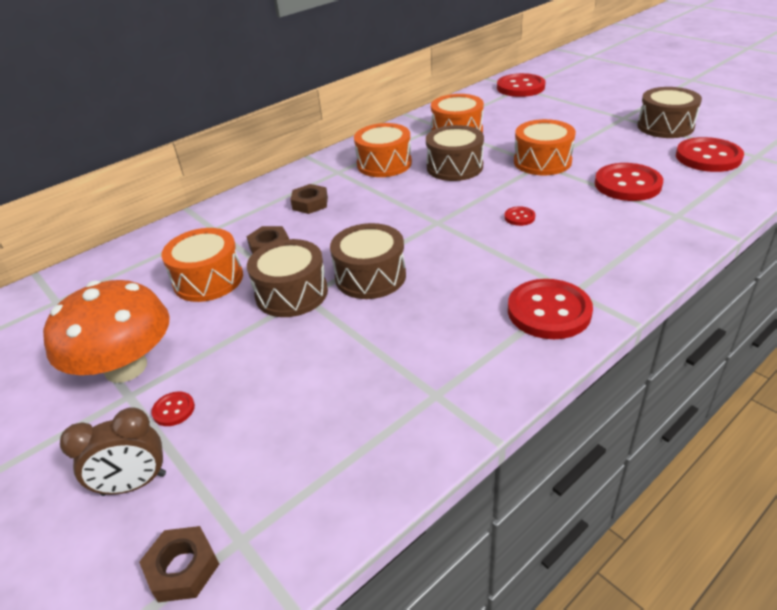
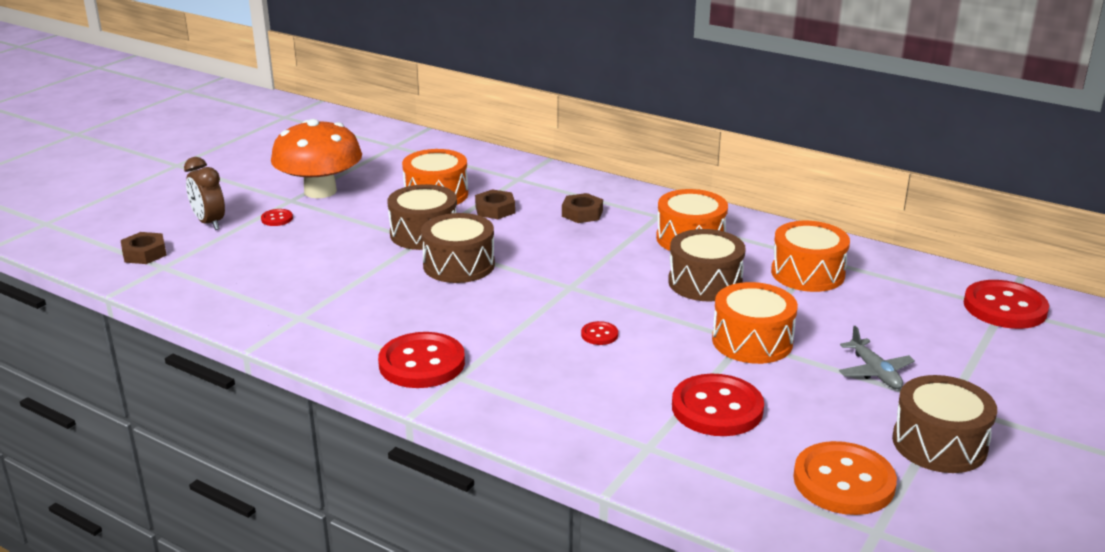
camera: 70 degrees right, 10 degrees down
(586, 131) = (875, 372): none -> grey plane
(708, 157) = (843, 481): red button -> orange button

